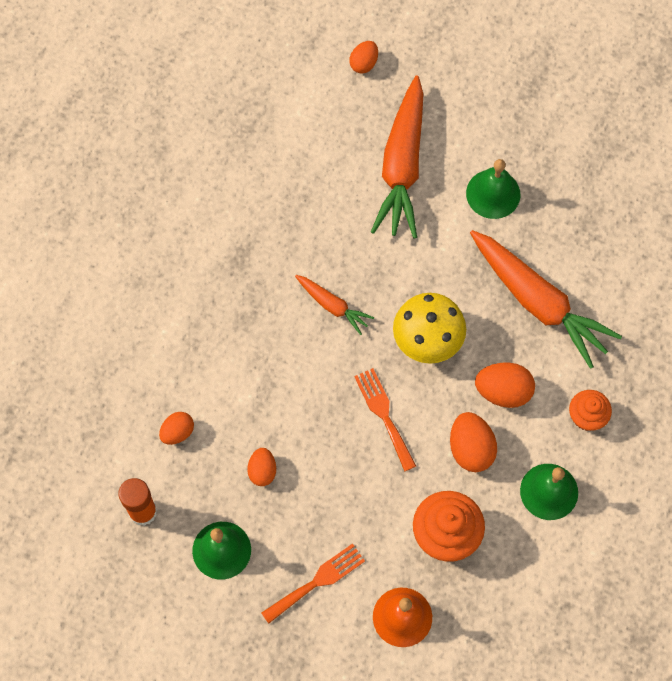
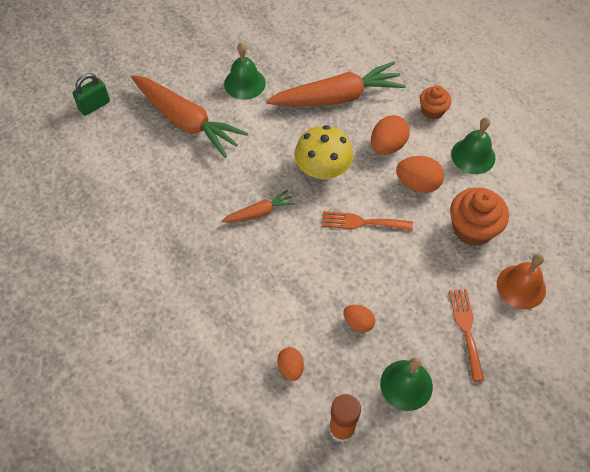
camera: 60 degrees left, 10 degrees down
(364, 63) = (94, 105): orange egg -> green padlock

